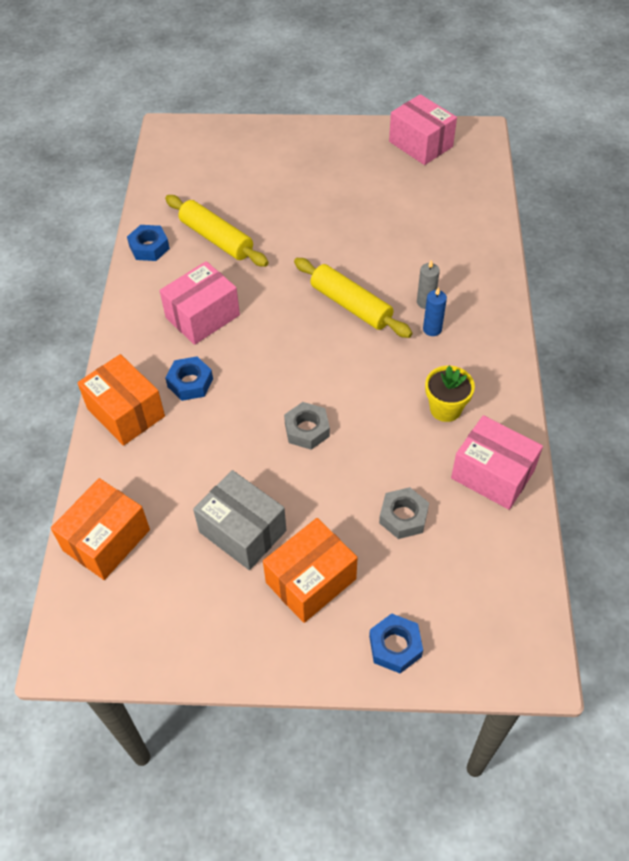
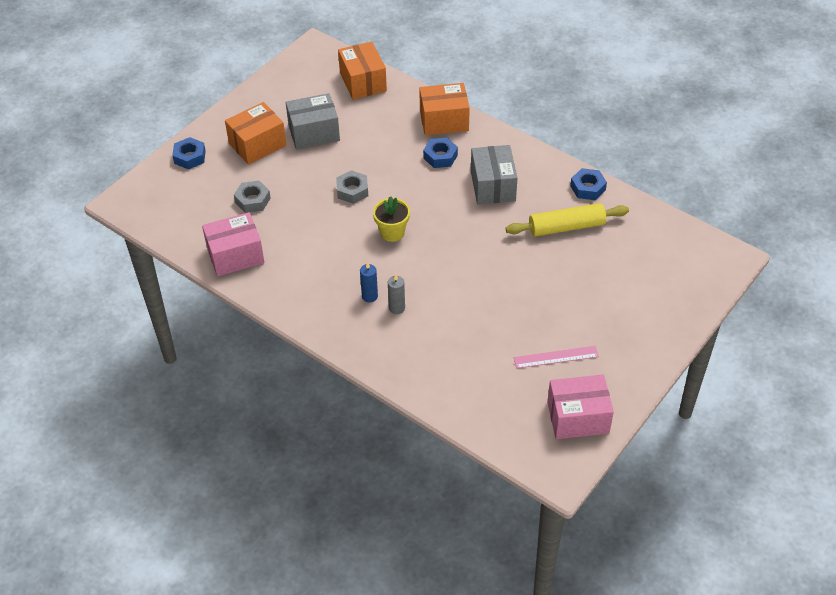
camera: 125 degrees right, 5 degrees down
(202, 316) = (493, 186): pink box -> grey box
(311, 580) = (257, 144): orange box -> orange box turned 60 degrees clockwise
(351, 305) = (432, 265): yellow rolling pin -> none
(375, 180) = (556, 357): none -> pink ruler
(445, 409) = (301, 263): yellow flower pot -> yellow flower pot (392, 232)

